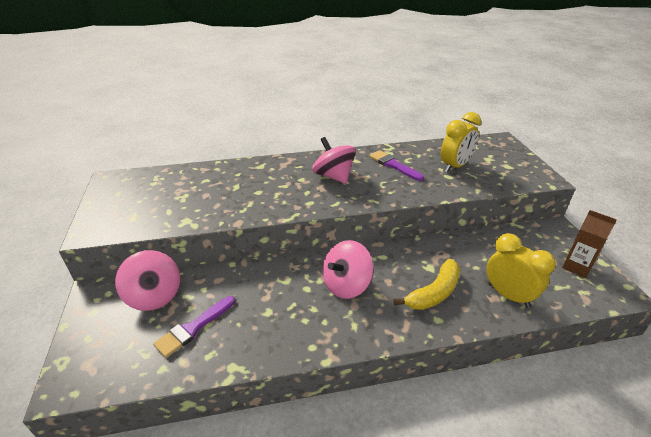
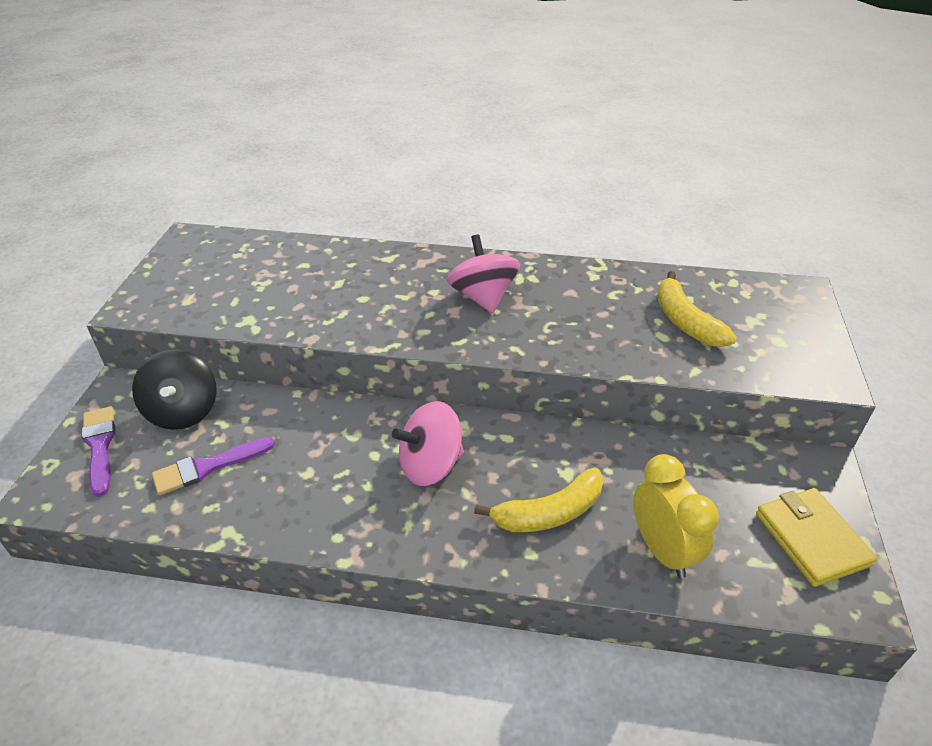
camera: 20 degrees right, 5 degrees up
(154, 296) = (183, 411): pink spinning top -> black spinning top
(393, 165) = (586, 298): purple brush -> purple brush (100, 446)
(455, 166) = (685, 321): yellow clock -> yellow banana
(576, 267) = (811, 539): brown carton -> yellow wallet

